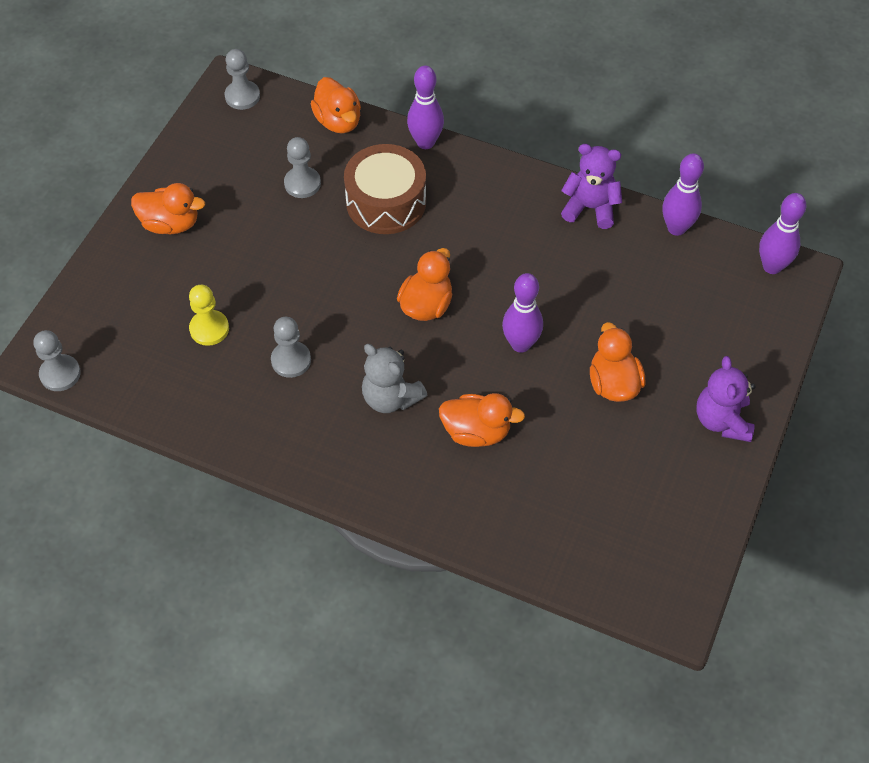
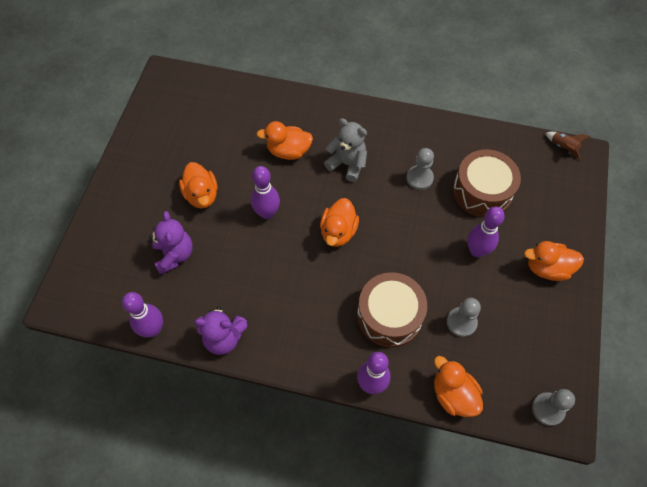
camera: 170 degrees right, 5 degrees up
(60, 374) = (563, 147): grey pawn -> brown rocket
(209, 329) = (482, 191): yellow pawn -> brown drum
(722, 420) = (129, 181): purple teddy bear -> purple teddy bear (174, 255)
(772, 266) = (80, 305): purple bowling pin -> purple bowling pin (477, 251)

